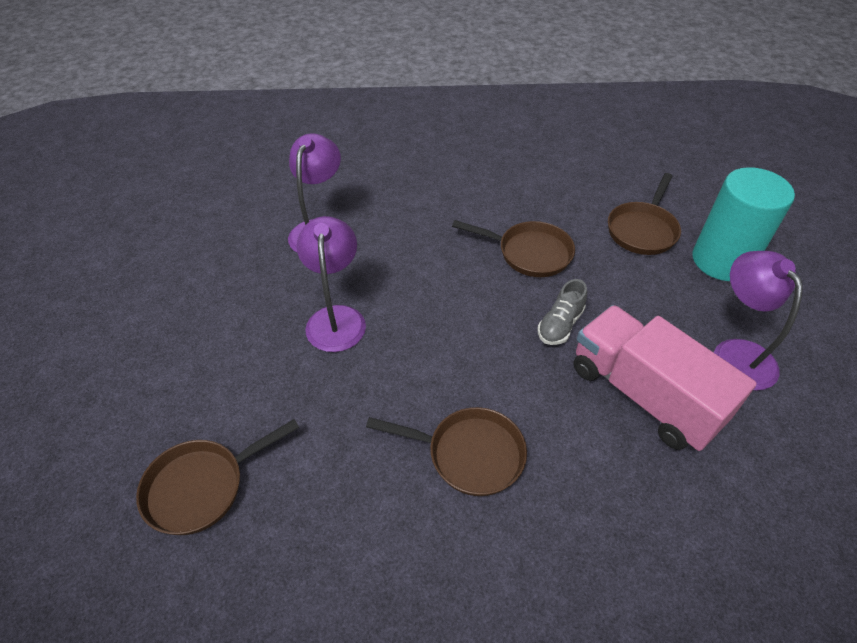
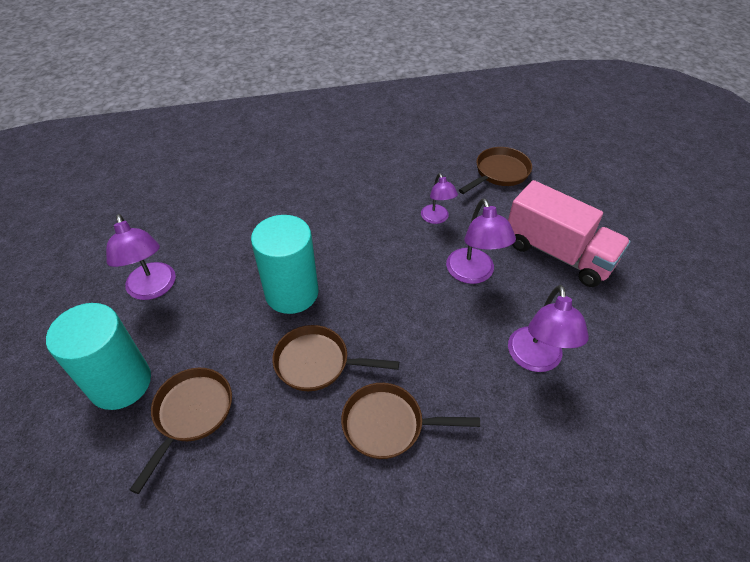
camera: 170 degrees right, 0 degrees up
(348, 406) = (436, 218): none -> purple lamp
(468, 454) = (354, 204): brown pan -> brown pan (389, 424)
(560, 325) = (291, 293): grey shoe -> turquoise cylinder
(643, 394) = (236, 250): pink truck -> pink truck (558, 253)

